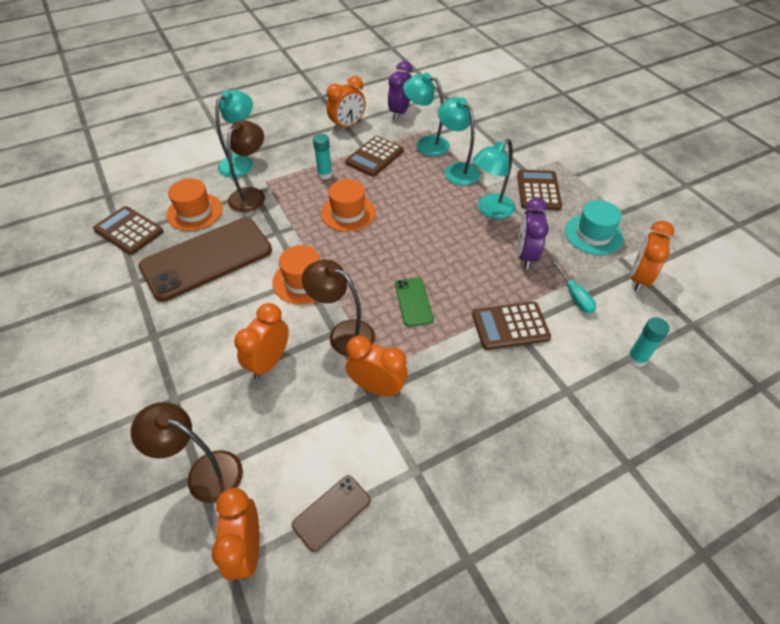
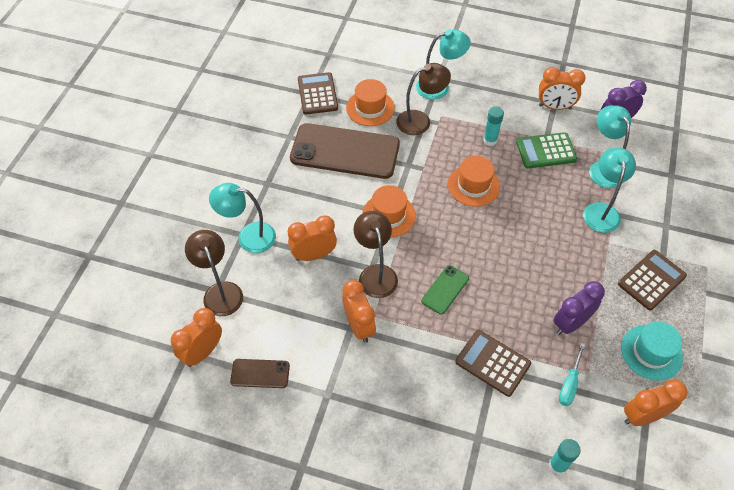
camera: 45 degrees right, 5 degrees up
(374, 157) = (546, 151): brown calculator -> green calculator
(490, 210) = (587, 265): turquoise lamp -> turquoise lamp (248, 237)

